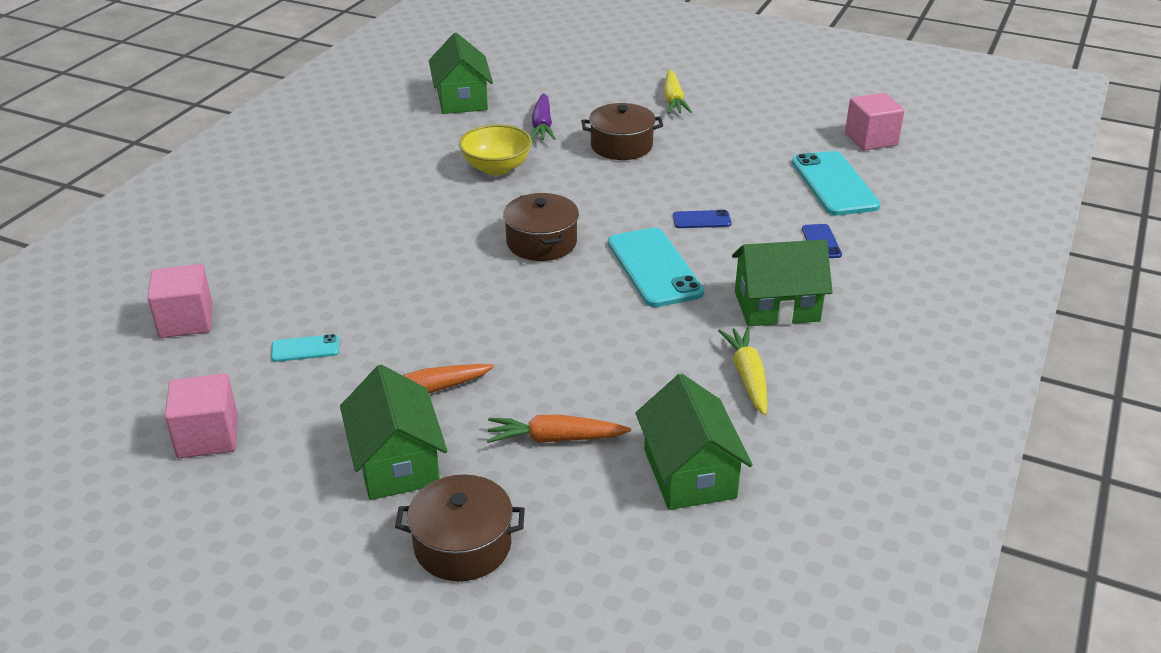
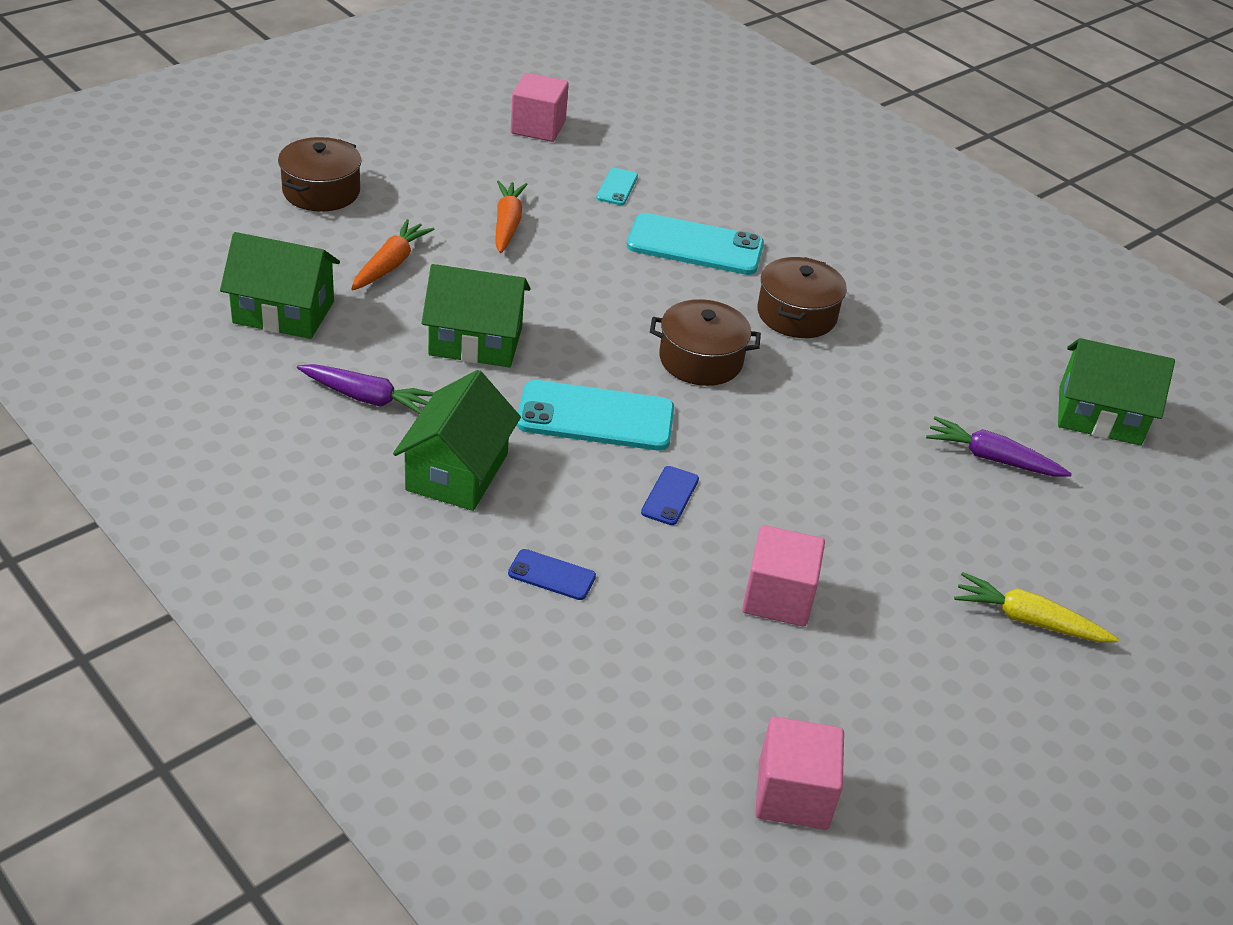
camera: 110 degrees right, 5 degrees up
(186, 321) = (701, 146): pink cube -> pink cube (778, 597)
(397, 463) = (434, 190): green house -> green house (475, 341)
(496, 168) = (889, 384): yellow bowl -> none
(621, 146) = (899, 506): brown pot -> brown pot (796, 315)
(747, 376) = (368, 398): yellow carrot -> purple carrot
(834, 184) = (681, 668): turquoise phone -> turquoise phone (695, 245)

